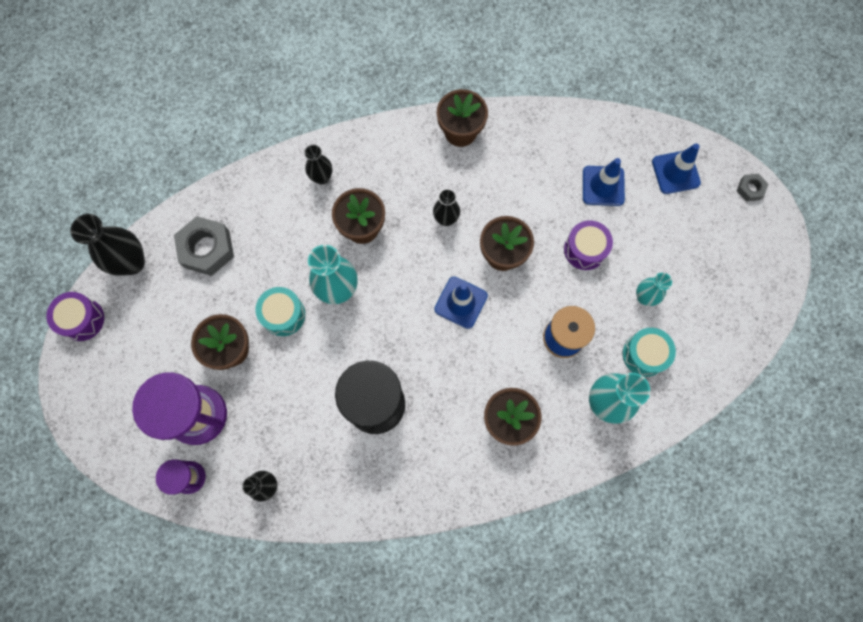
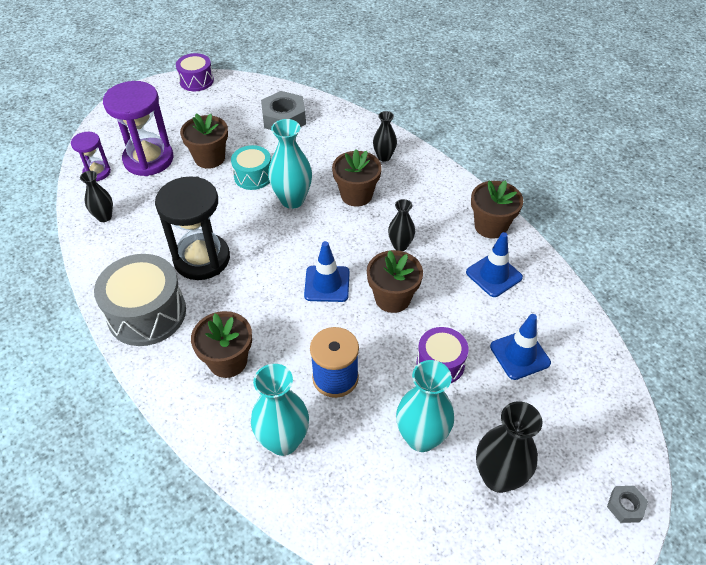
camera: 65 degrees right, 25 degrees down
(132, 263) = (251, 88): black vase -> black vase (498, 477)
(421, 476) = (147, 313): none -> grey drum
(644, 297) = (421, 438): turquoise vase -> turquoise vase, size x1.68
(644, 354) = (356, 461): turquoise drum -> none
(675, 172) = (585, 417): blue traffic cone -> blue traffic cone (494, 275)

